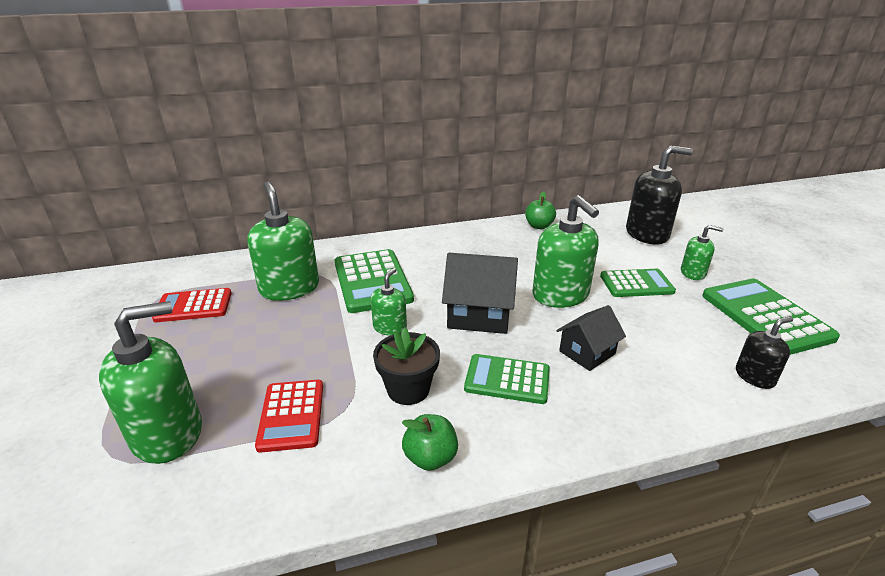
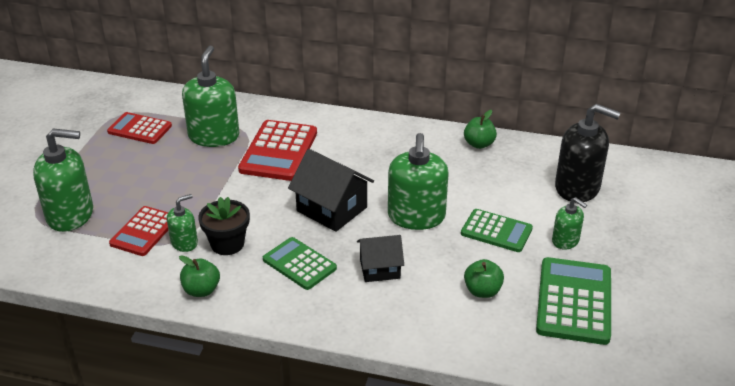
camera: 30 degrees right, 5 degrees up
(372, 281) = (278, 151): green calculator -> red calculator
(390, 327) = (256, 195): green soap dispenser -> green soap dispenser (184, 243)
(693, 337) = (482, 291): none -> green apple
(754, 376) = (488, 337): black soap dispenser -> none

